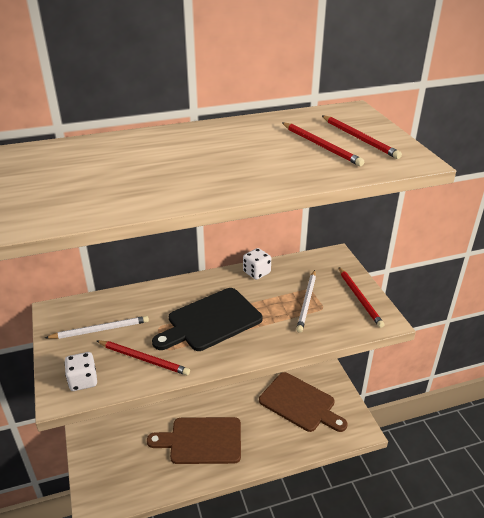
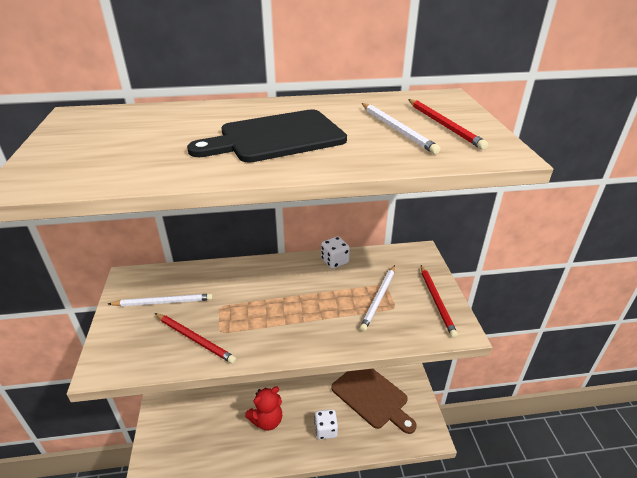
camera: 10 degrees right, 0 degrees up
(83, 380) = (128, 354): white dice -> white dice (326, 430)
(202, 440) = (267, 420): brown cutting board -> red teddy bear
(211, 321) = (274, 306): black cutting board -> black cutting board (276, 137)
(321, 146) = (397, 129): red pencil -> white pencil

